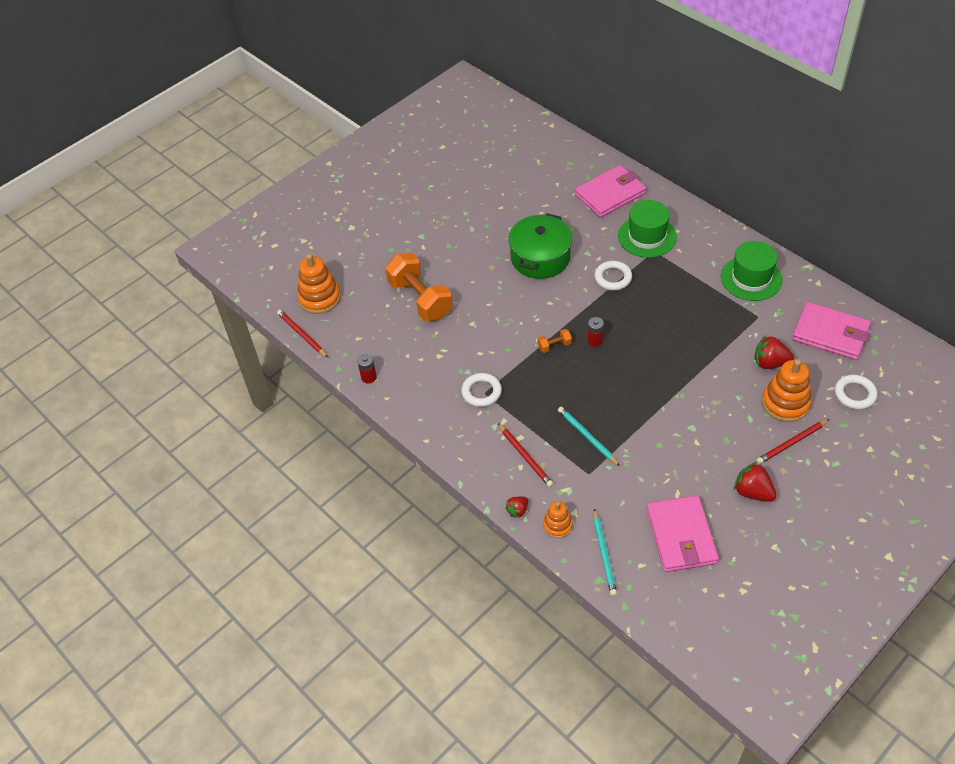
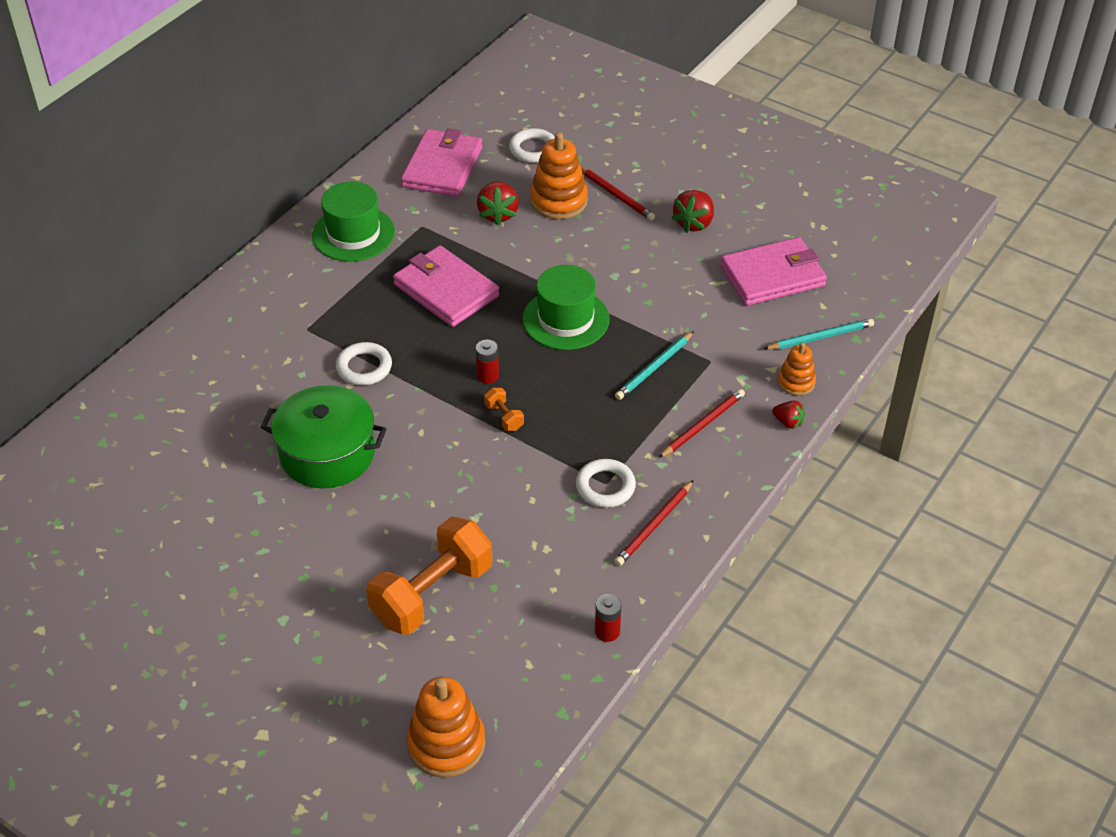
camera: 105 degrees left, 5 degrees down
(302, 334) = (535, 750): red pencil -> red pencil (654, 525)
(610, 194) = (181, 386): pink wallet -> pink wallet (446, 290)
(647, 236) = (276, 338): green hat -> green hat (566, 319)

